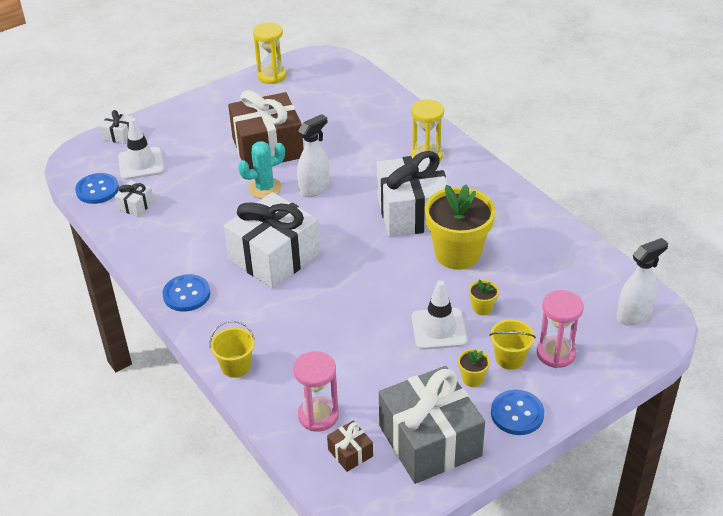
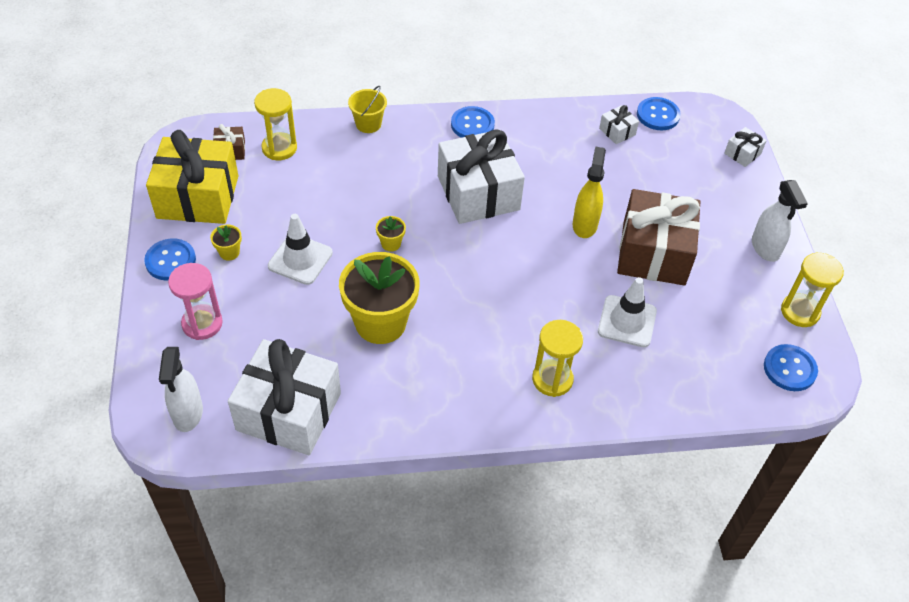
camera: 115 degrees right, 10 degrees up
(141, 164) = (682, 154): white traffic cone -> white traffic cone (627, 321)
(265, 188) = (585, 225): turquoise cactus -> yellow spray bottle
(314, 188) = (559, 261): white spray bottle -> white spray bottle (765, 248)
(318, 415) = (279, 148): pink hourglass -> yellow hourglass
(325, 70) = (789, 369): none -> blue button
(412, 212) = (467, 319): white gift -> white gift (289, 411)
(430, 441) = (198, 197): grey gift -> yellow gift
(482, 308) = (297, 302): yellow flower pot -> yellow flower pot (391, 244)
(510, 358) = (226, 289): yellow bucket -> none

